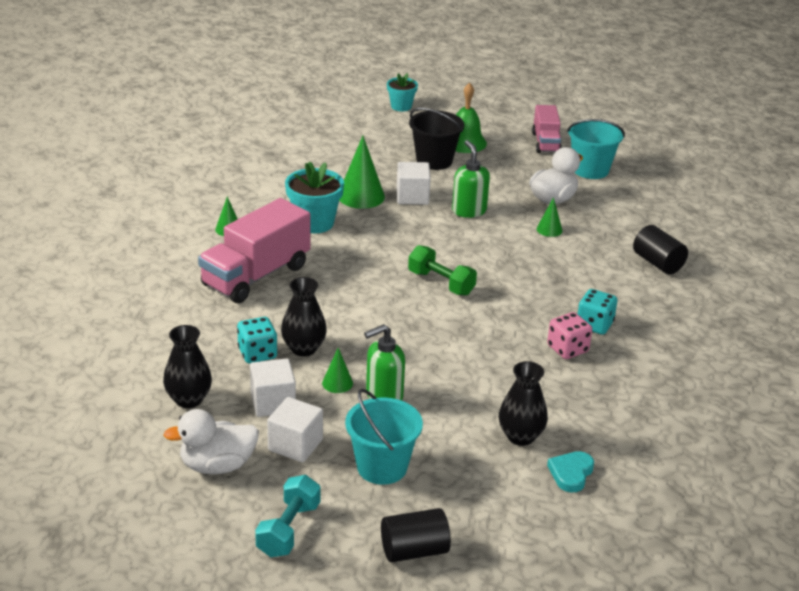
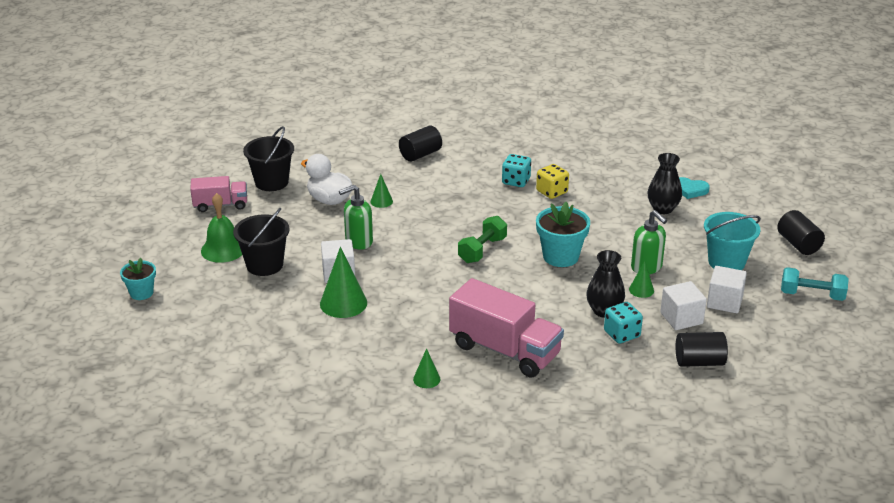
camera: 95 degrees left, 0 degrees up
(188, 399) = (699, 362): black vase -> black cylinder
(217, 465) = (767, 335): white duck -> none
(314, 223) = (401, 326): turquoise flower pot -> turquoise flower pot (560, 256)
(567, 349) = (552, 192): pink dice -> yellow dice
(590, 170) = (271, 182): turquoise bucket -> black bucket

